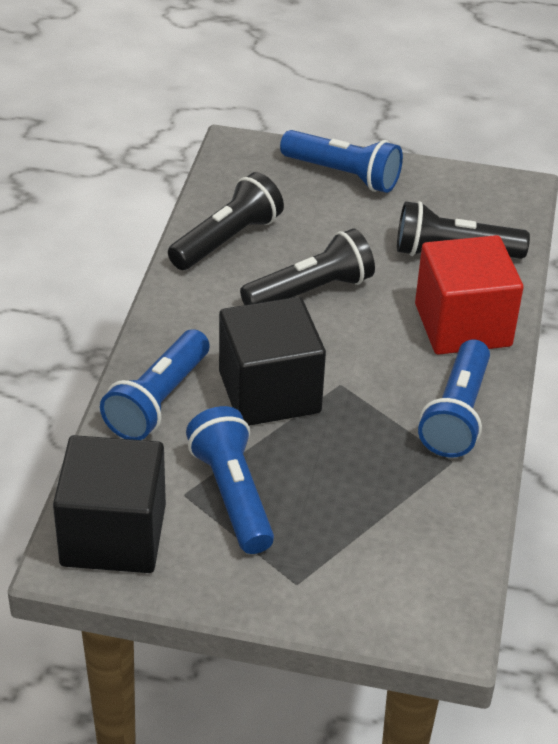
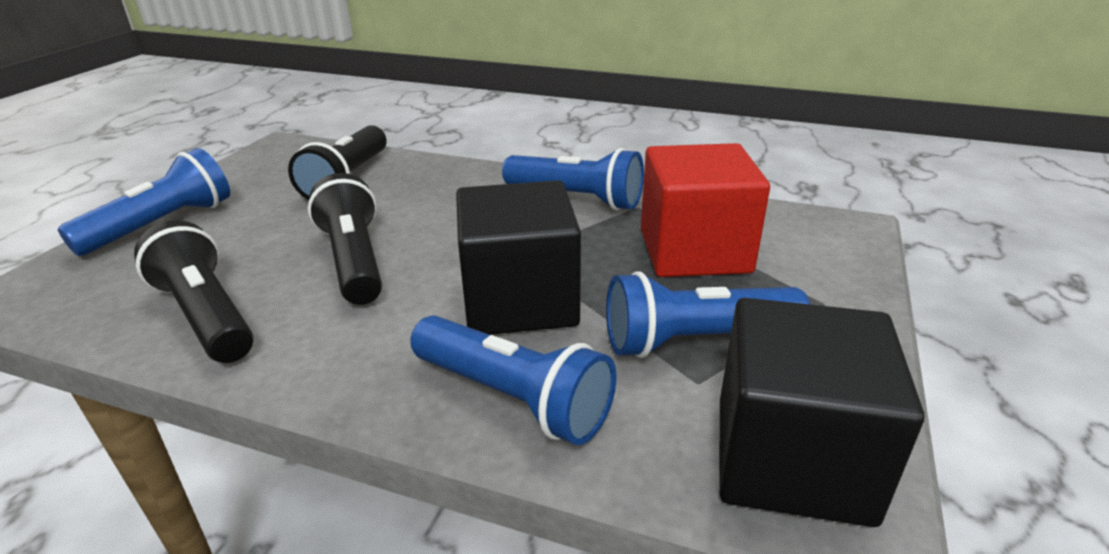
camera: 80 degrees left, 10 degrees down
(462, 325) = (455, 185): red cube -> red cube (694, 251)

